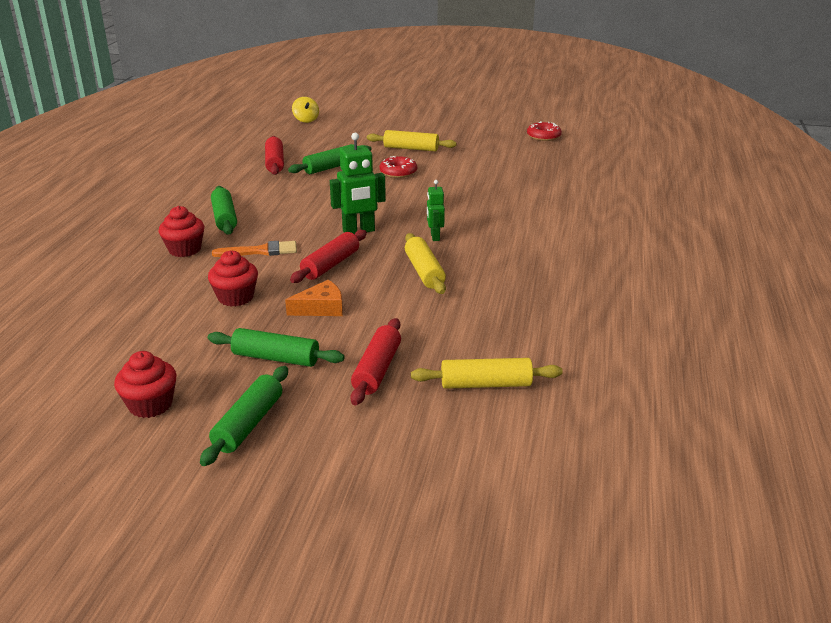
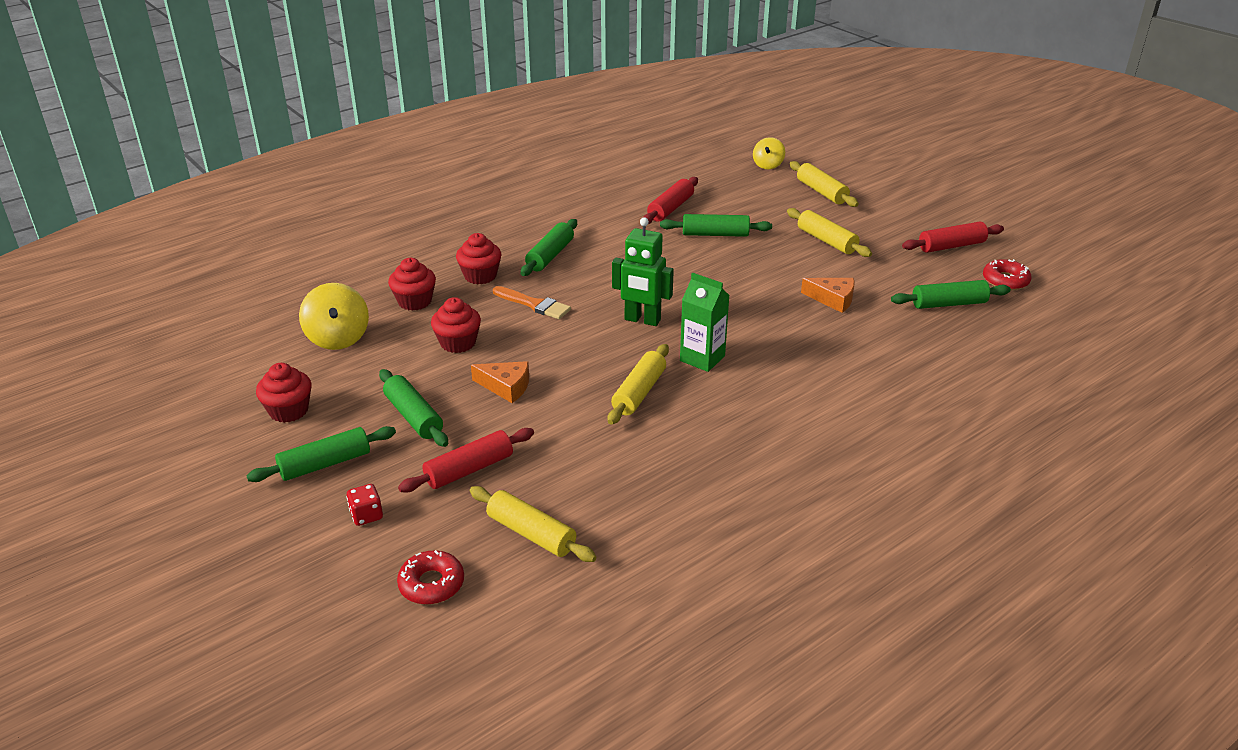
camera: 40 degrees right, 5 degrees up
(116, 336) = (338, 338): none -> yellow spinning top
(151, 286) = (414, 301): none -> red cupcake
(330, 265) = (570, 346): red rolling pin -> red rolling pin (951, 246)
(343, 438) = (366, 515): none -> red dice
(366, 124) = (821, 192): none -> yellow rolling pin
(398, 172) = (772, 266): red donut -> red donut (431, 584)
(435, 237) = (702, 358): green robot -> green carton
(464, 177) = (833, 299): none -> orange cheese
(532, 157) = (949, 304): none -> green rolling pin

